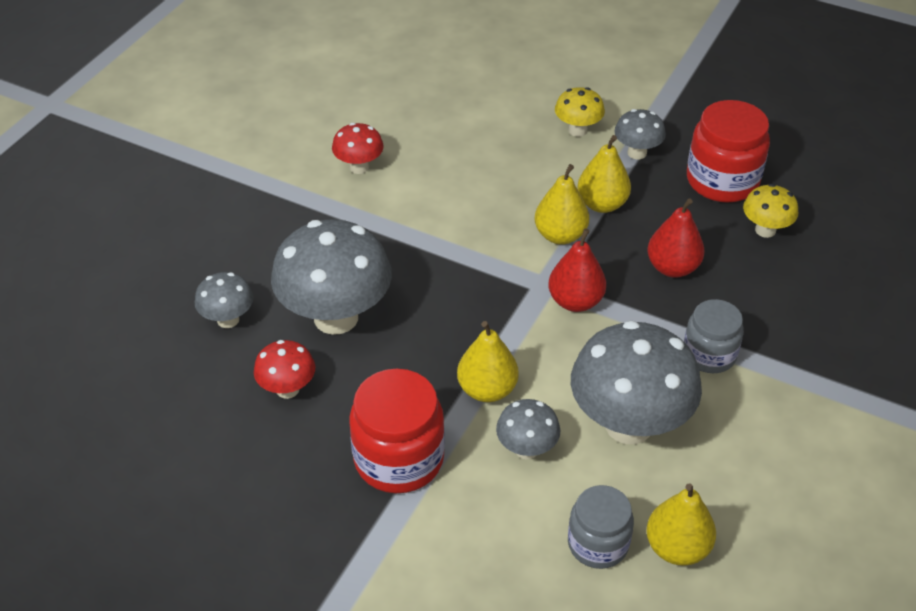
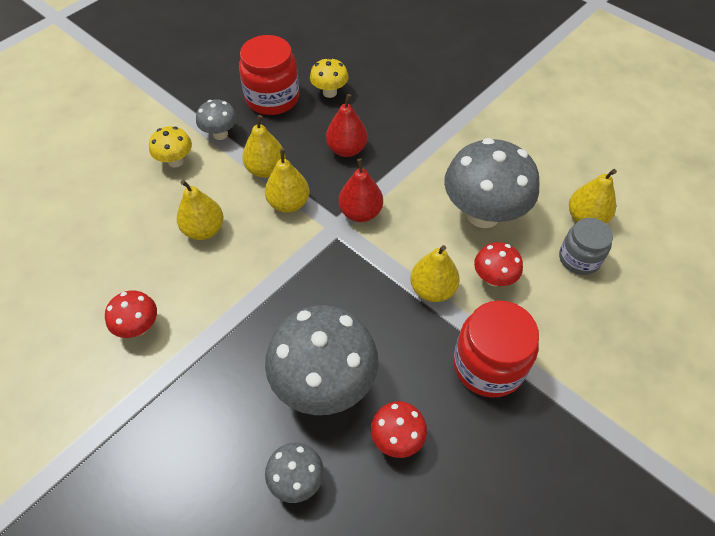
camera: 75 degrees left, 10 degrees up
(493, 178) = (204, 230): none -> yellow pear
(526, 449) = (493, 278): grey mushroom -> red mushroom
(709, 354) = (432, 154): grey jar -> none

